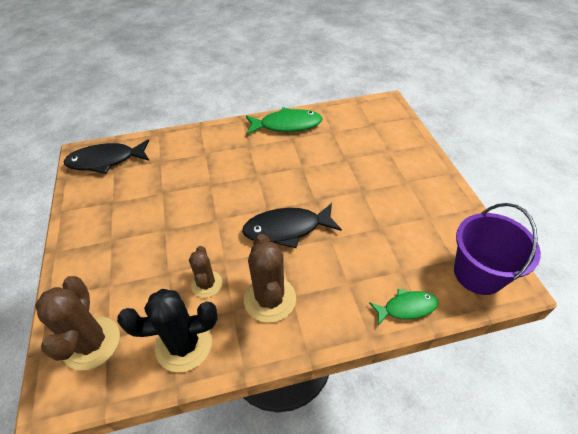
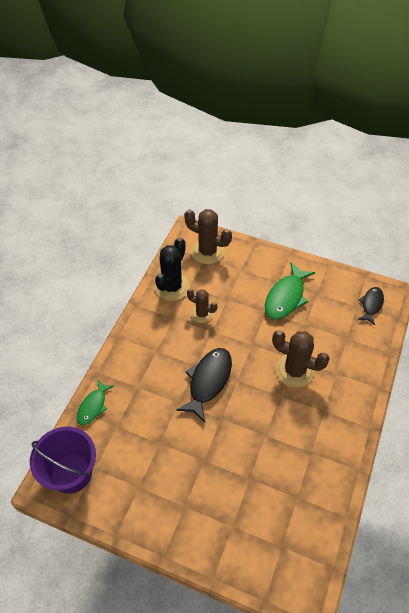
camera: 125 degrees right, 5 degrees up
(106, 161) = (371, 304): black fish -> black fish, size x0.61
(270, 299) = (164, 339): brown cactus -> brown cactus (294, 370)
(287, 125) = (334, 462): green fish -> green fish (286, 297)

